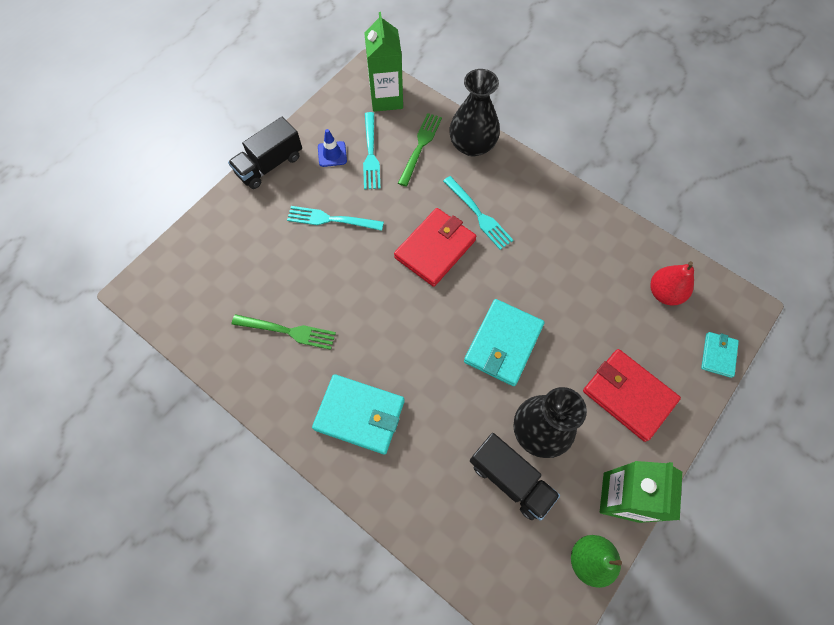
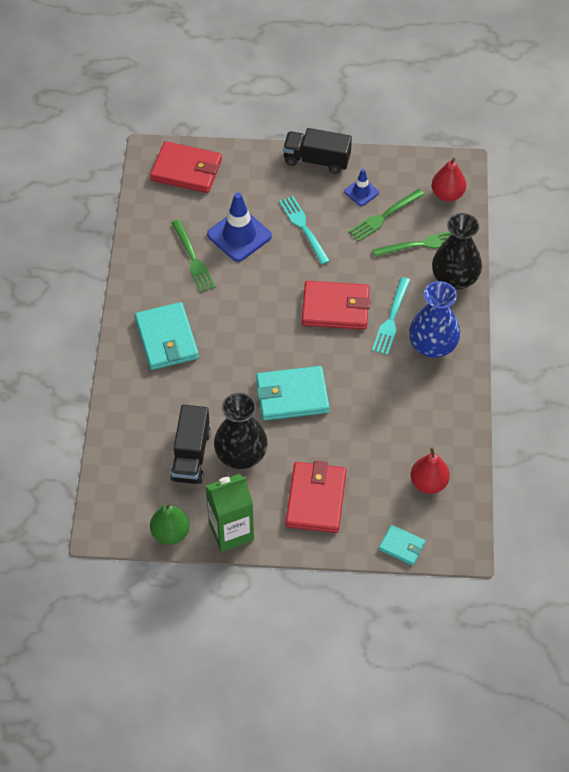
camera: 55 degrees right, 10 degrees down
(184, 273) = (186, 170): none -> red wallet
(295, 275) = (239, 235): none -> blue traffic cone
(371, 154) = (384, 216): turquoise fork -> green fork
(386, 98) = (447, 194): green carton -> red pear
(527, 202) = (432, 345): none -> blue vase
(718, 355) = (401, 546): turquoise wallet -> turquoise wallet turned 45 degrees clockwise

